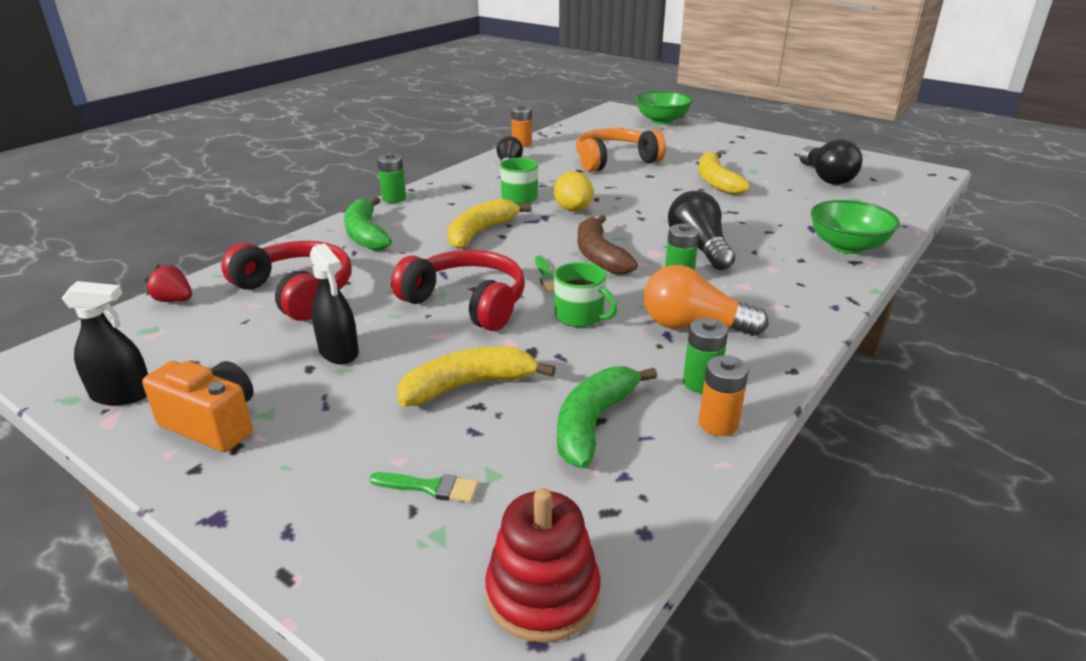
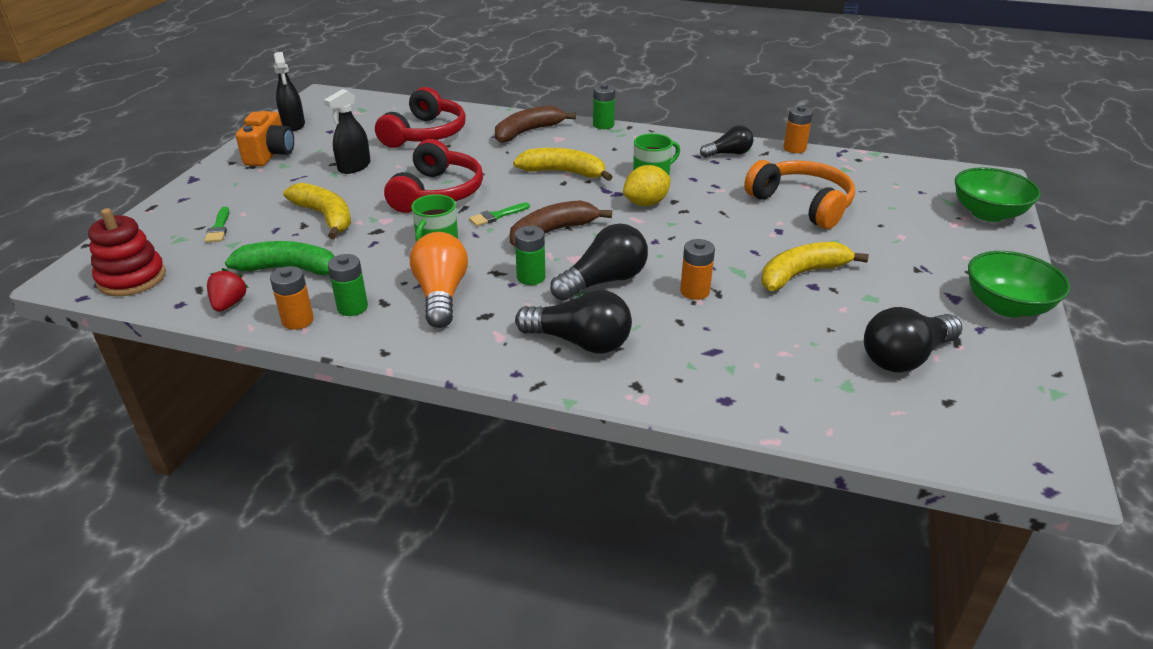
camera: 70 degrees right, 5 degrees up
(174, 300) = (398, 104): red strawberry -> red strawberry (229, 304)
(365, 234) = (528, 132): green banana -> brown banana
(727, 218) = (694, 291): none -> orange battery
(791, 272) = (580, 342): none -> black light bulb
(847, 246) = (676, 379): green bowl -> green bowl (1006, 306)

